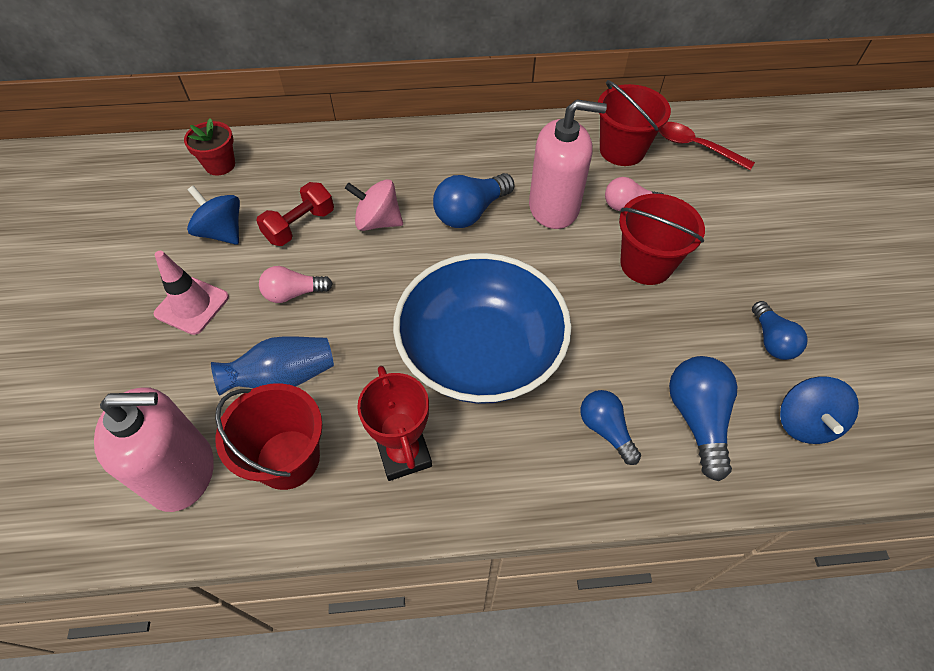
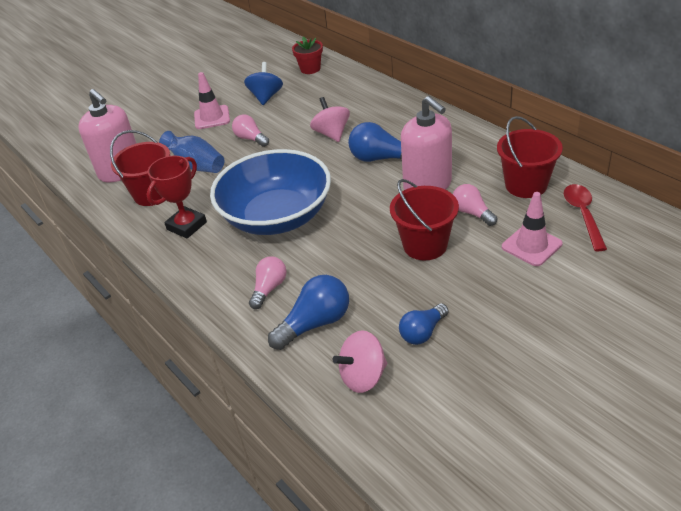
camera: 60 degrees right, 15 degrees down
(300, 226) = (298, 114): red dumbbell -> none
(605, 430) = (269, 289): blue light bulb -> pink light bulb
(709, 199) = (531, 245): none -> pink traffic cone
(804, 422) = (363, 376): blue spinning top -> pink spinning top

